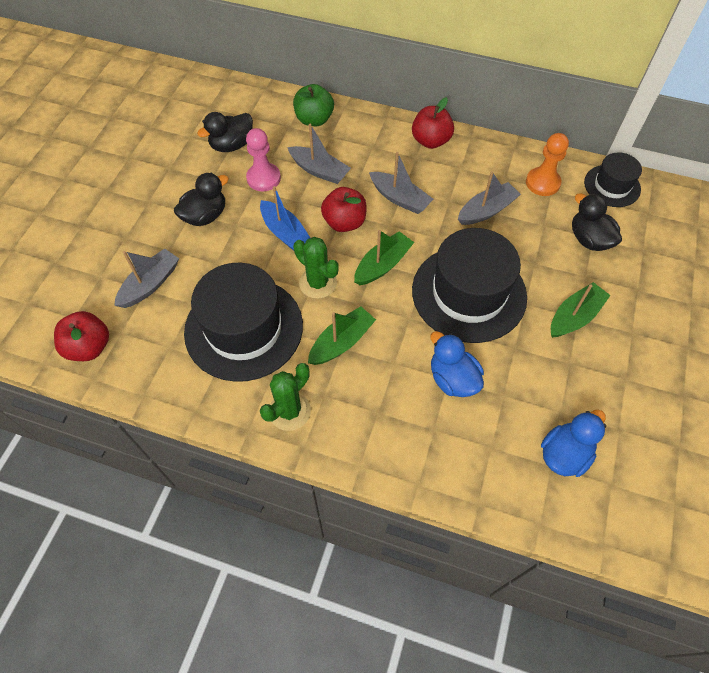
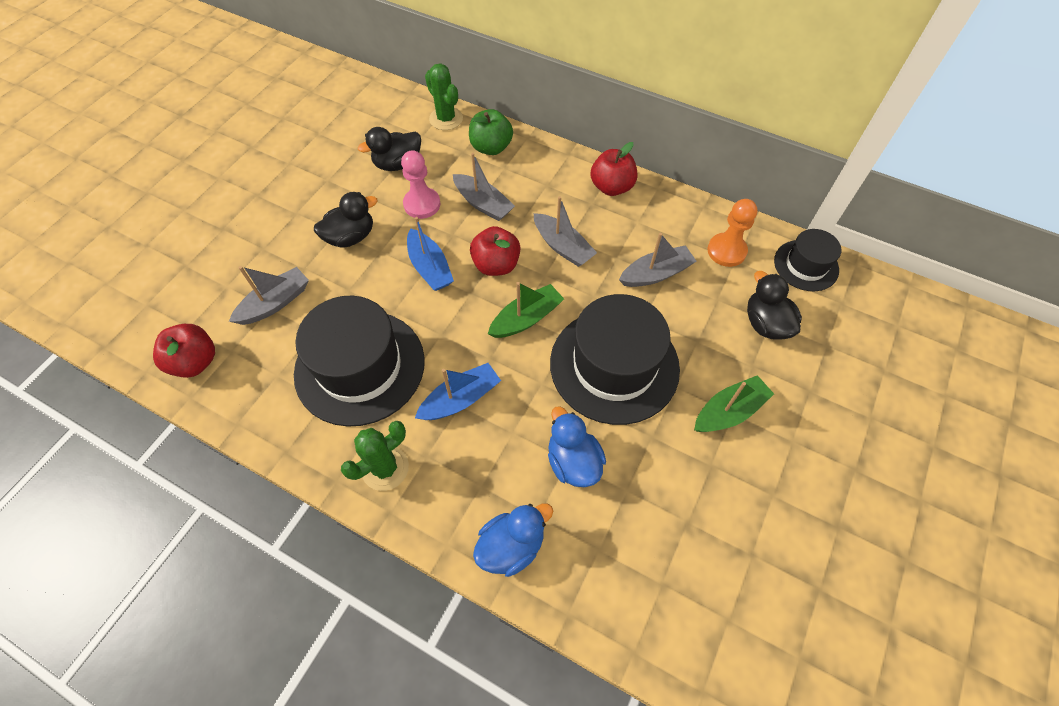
camera: 10 degrees right, 0 degrees up
(318, 283) = (451, 328): green cactus -> green cactus (446, 119)
(341, 342) = (460, 399): green boat -> blue boat
(564, 454) = (681, 573): blue duck -> blue duck (511, 546)

